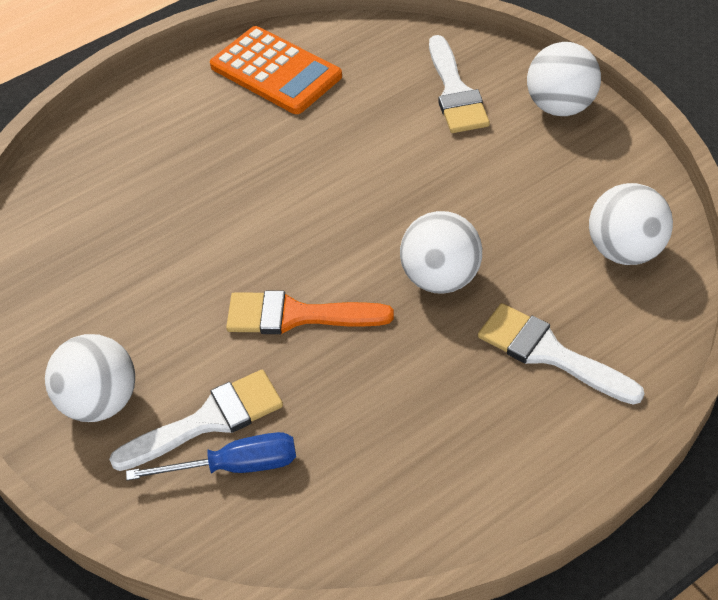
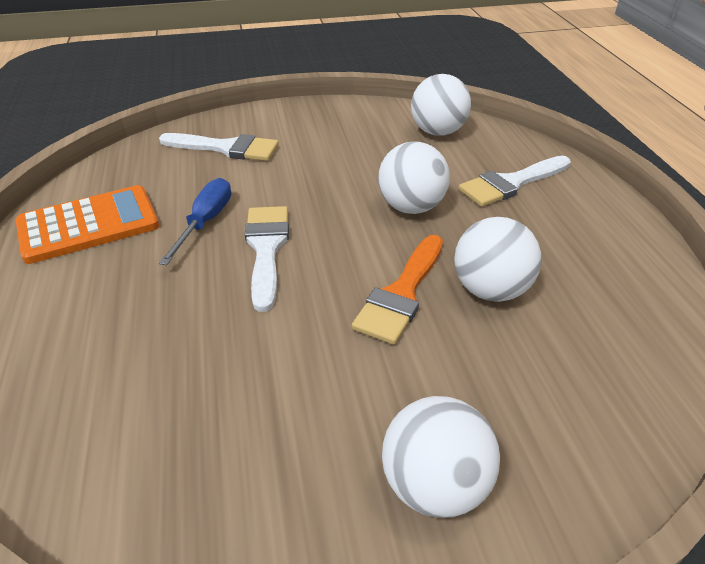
camera: 70 degrees left, 10 degrees down
(209, 420) = (501, 390): white brush -> white brush (266, 248)
(235, 466) = (565, 385): blue screwdriver -> blue screwdriver (205, 222)
(560, 106) = (288, 115): white ball -> white ball (490, 290)

